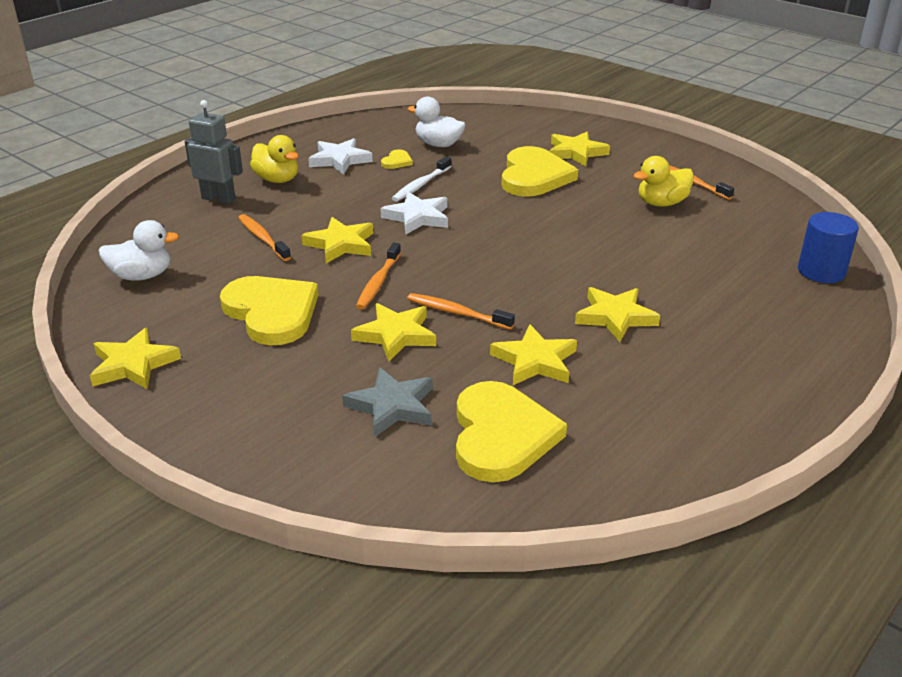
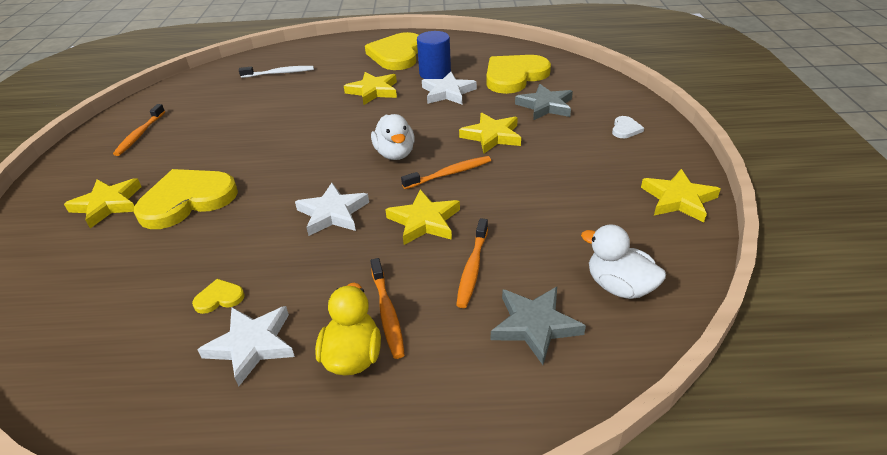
camera: 130 degrees left, 5 degrees up
(184, 233) = (534, 325): none -> grey star
(219, 198) = (446, 365): grey robot -> none
(256, 424) = (625, 129): none -> white heart
(271, 312) = (546, 189): yellow heart -> yellow heart (397, 54)
(421, 185) = (265, 248): white toothbrush -> white toothbrush (279, 73)
(438, 144) = (144, 297): white duck -> white duck (395, 154)
(457, 313) = (439, 131): orange toothbrush -> orange toothbrush (387, 313)
(535, 361) = (448, 92): yellow star -> white star
(661, 203) = (193, 131): yellow duck -> none
(821, 271) = (247, 64): blue cylinder -> blue cylinder (435, 73)

